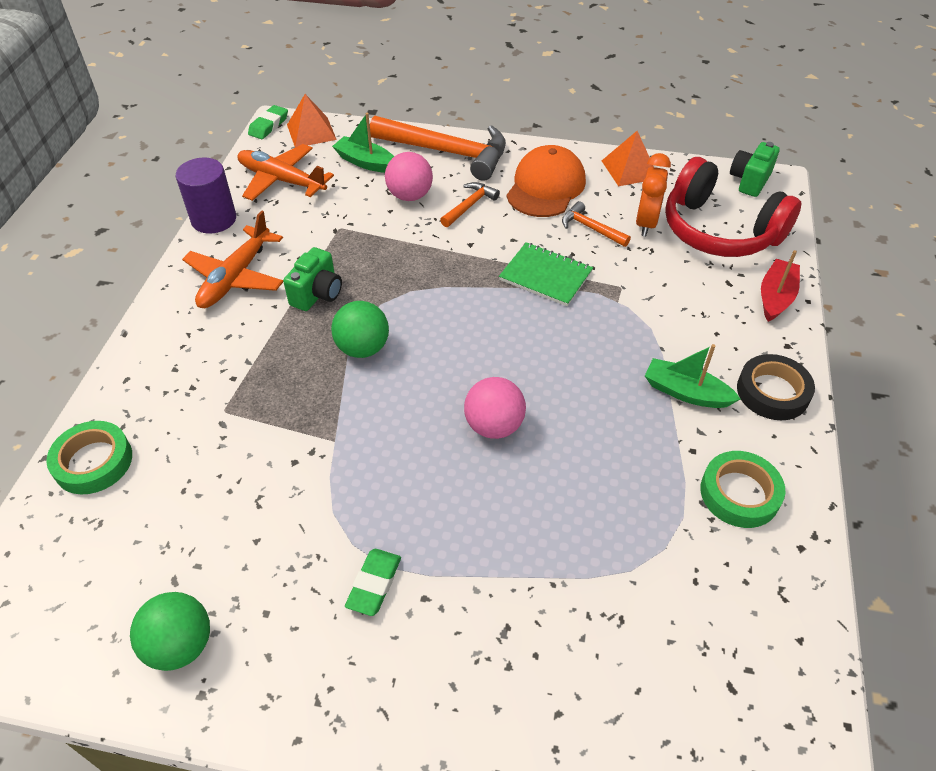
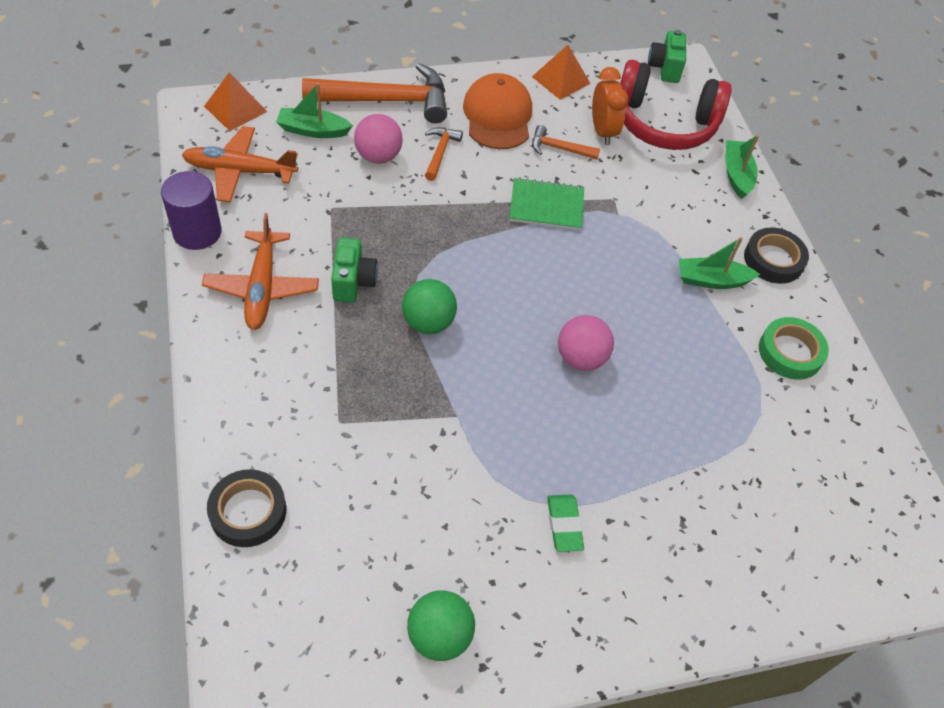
camera: 30 degrees left, 5 degrees up
(93, 462) = (248, 511): green tape -> black tape
(268, 125) = (184, 111): green eraser -> none
(775, 297) = (736, 175): red boat -> green boat

